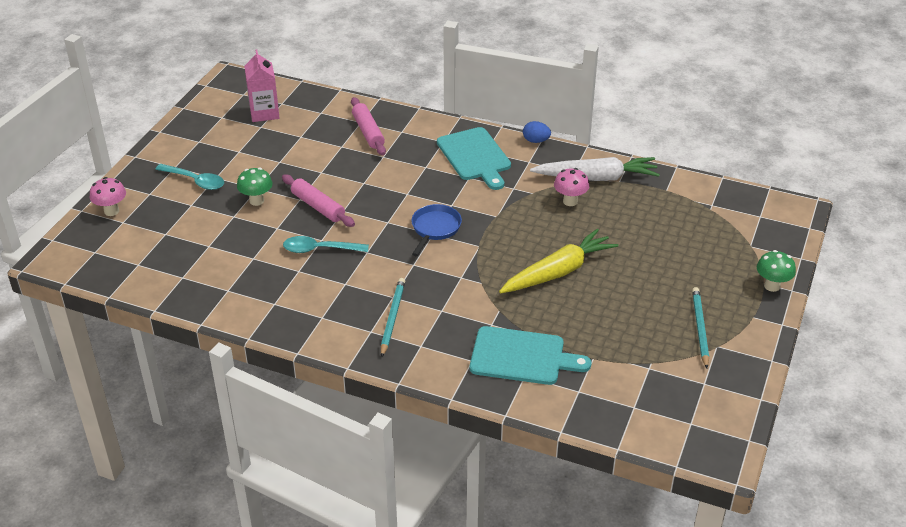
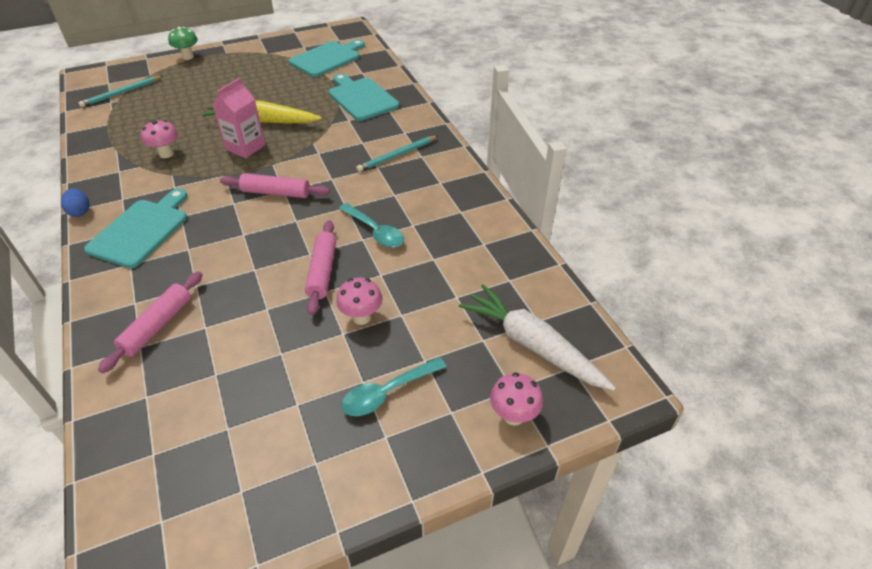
camera: 135 degrees left, 5 degrees up
(195, 181) = (387, 392): turquoise spoon -> turquoise spoon turned 105 degrees counterclockwise
(256, 201) = (361, 317): green mushroom -> pink mushroom
(264, 113) = (192, 452): pink carton -> pink carton (245, 147)
(435, 229) = (276, 193): blue pan -> pink rolling pin
(597, 178) = (117, 157): white carrot -> white carrot (532, 345)
(648, 384) = (327, 58): none -> turquoise cutting board
(699, 328) = (258, 62): turquoise pencil -> turquoise pencil (121, 93)

